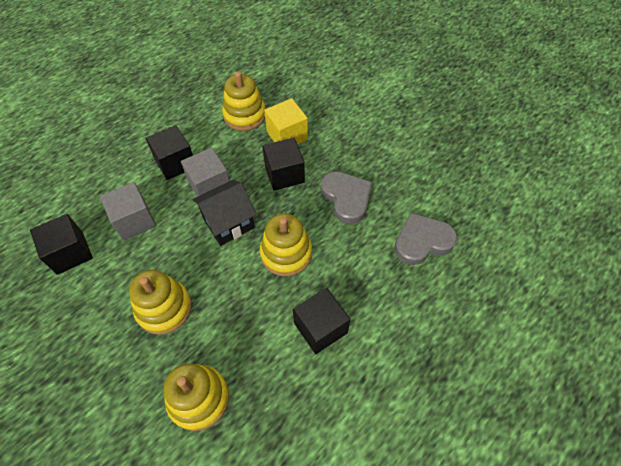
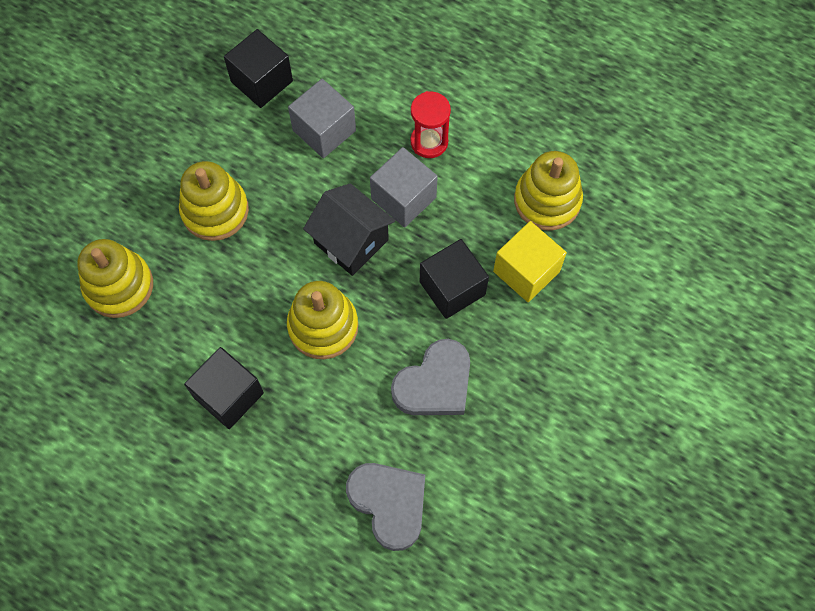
camera: 75 degrees right, 10 degrees up
(175, 163) = (429, 142): black cube -> red hourglass

